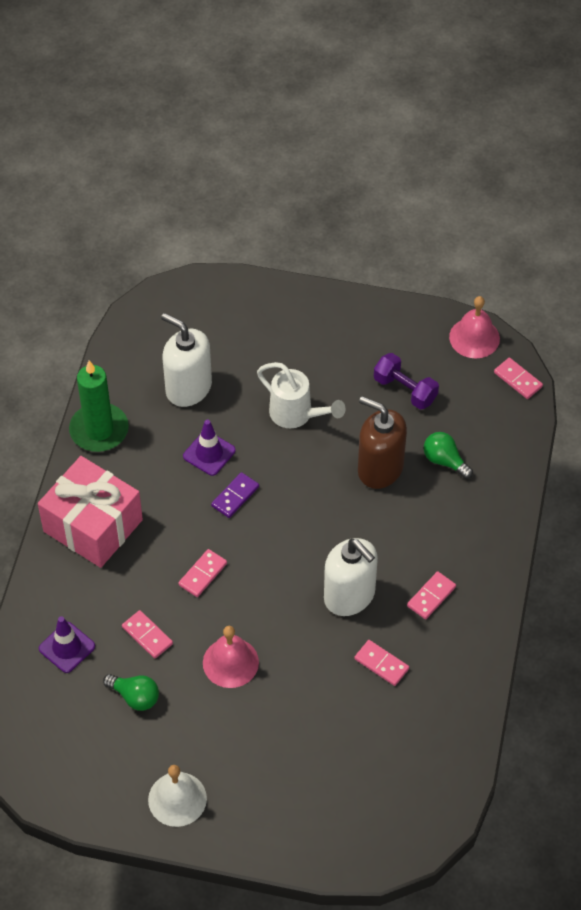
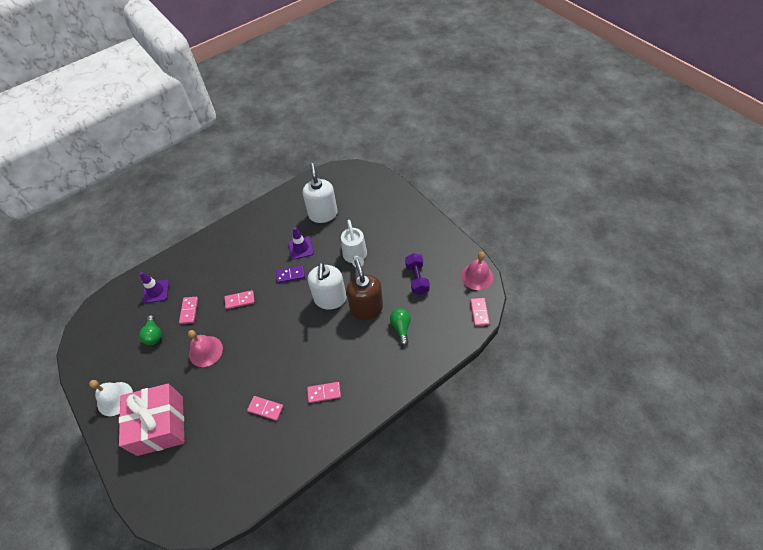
camera: 45 degrees right, 0 degrees up
(93, 525) = (223, 246): pink gift -> pink gift (160, 425)
(99, 430) = (269, 208): green candle -> none
(349, 596) = (288, 361): white soap dispenser -> white soap dispenser (330, 299)
(381, 664) = (265, 408): pink domino -> pink domino turned 60 degrees counterclockwise

